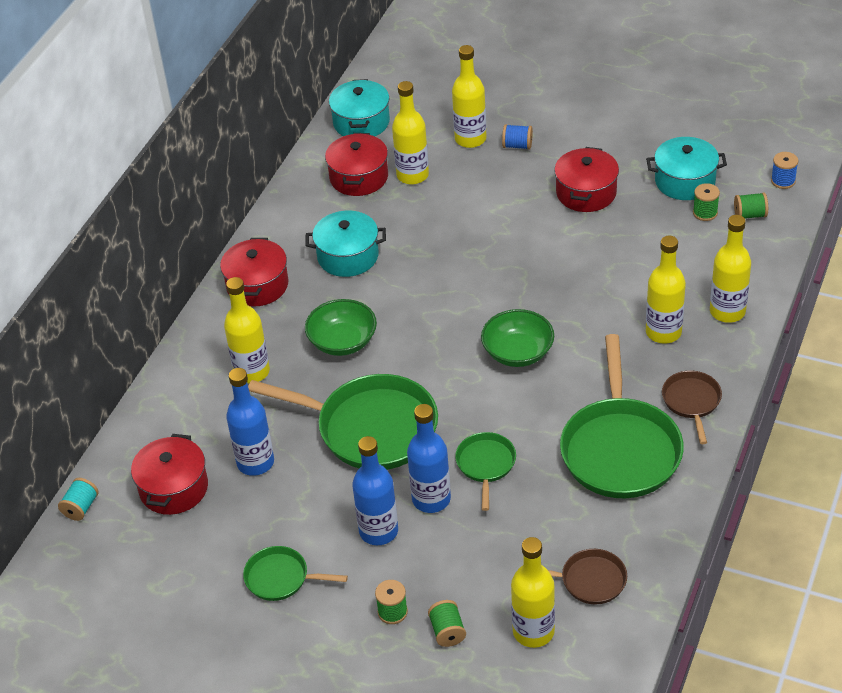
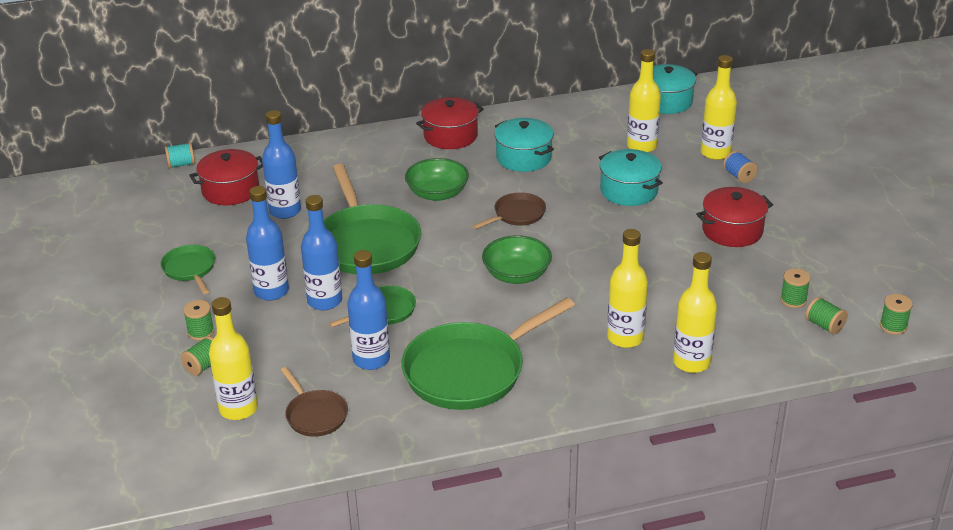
camera: 50 degrees right, 10 degrees down
(252, 372) = (367, 171): yellow bottle -> none
(359, 177) = (608, 126): red pot -> none
(546, 506) = (371, 359): none -> blue bottle
(685, 181) = (816, 273): turquoise pot -> turquoise pot (629, 191)
(692, 402) = (563, 387): brown pan -> brown pan (517, 215)
(783, 181) = (893, 326): blue spool -> green spool

